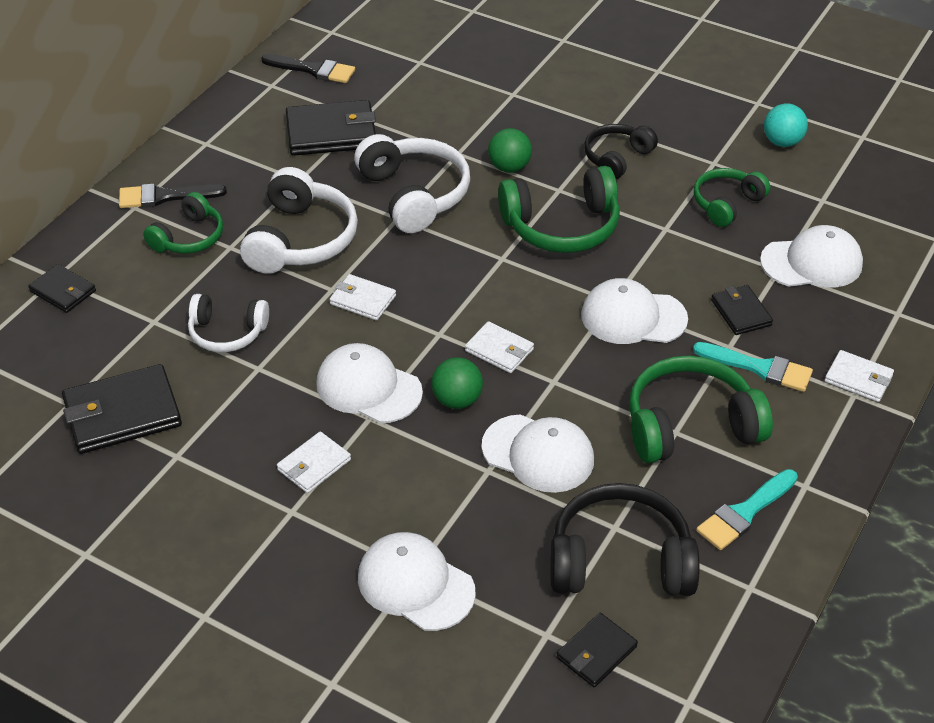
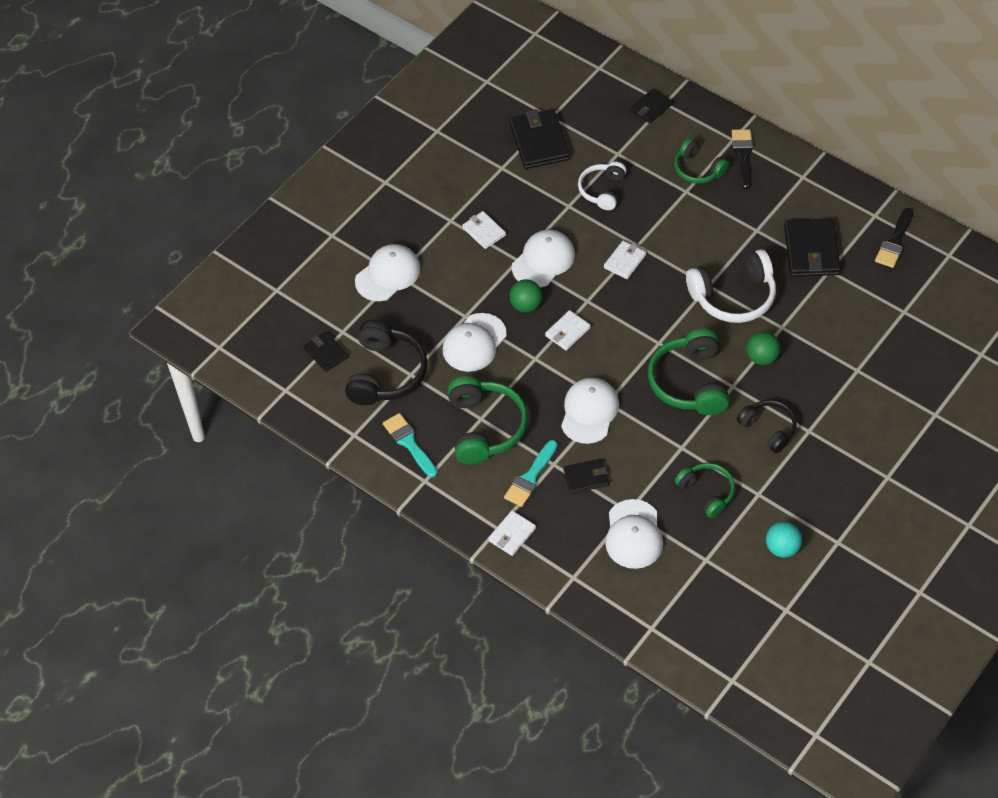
camera: 100 degrees right, 10 degrees up
(301, 239) = (690, 229): white headphones -> none

